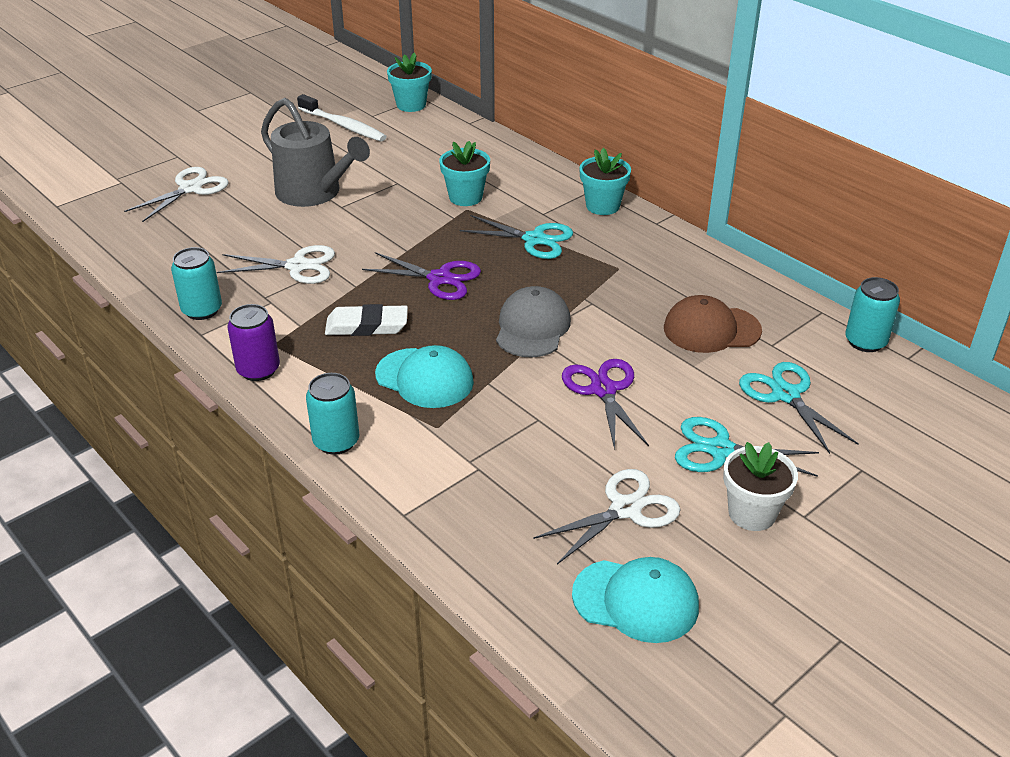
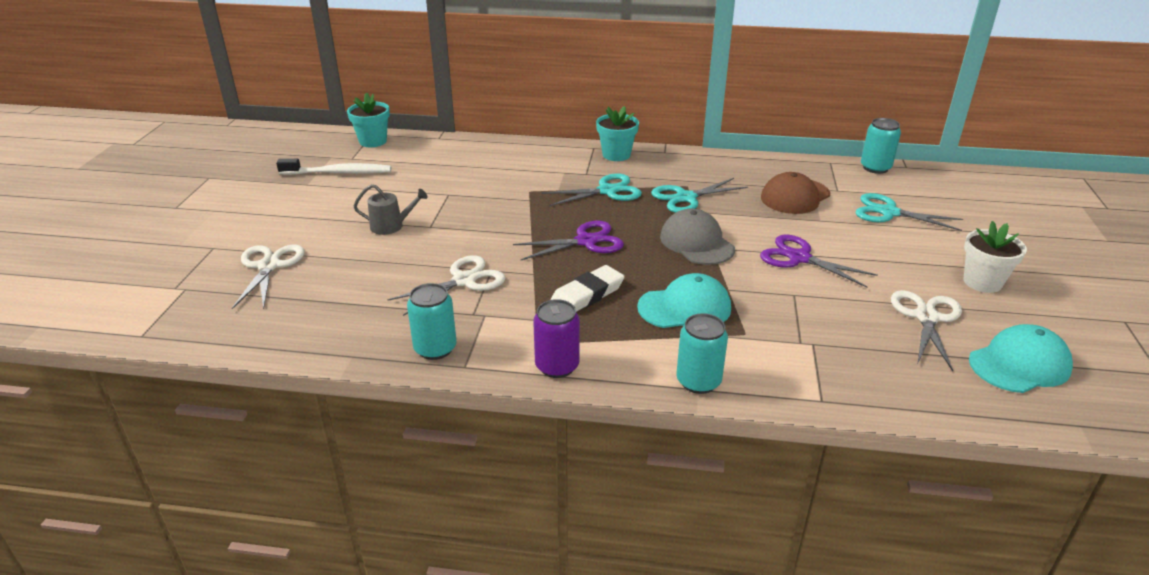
camera: 40 degrees left, 5 degrees down
(314, 193) = (391, 226): grey watering can -> grey watering can, size x0.51
(465, 197) = (516, 184): turquoise flower pot -> none
(720, 450) = (911, 258): turquoise scissors -> turquoise scissors (686, 198)

